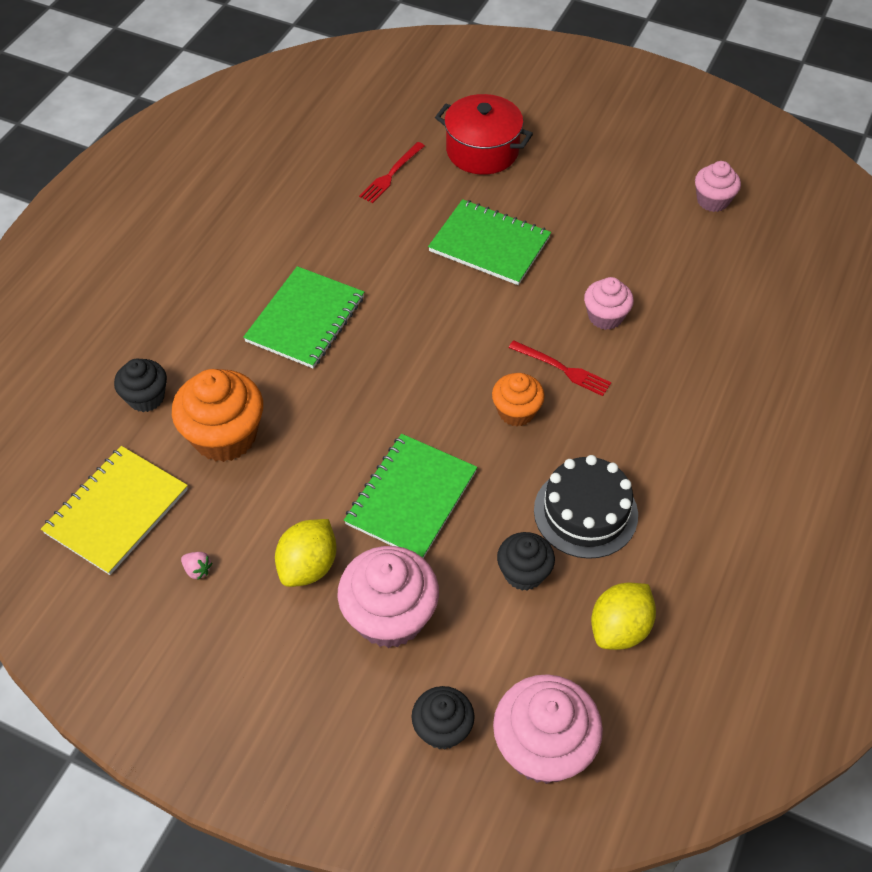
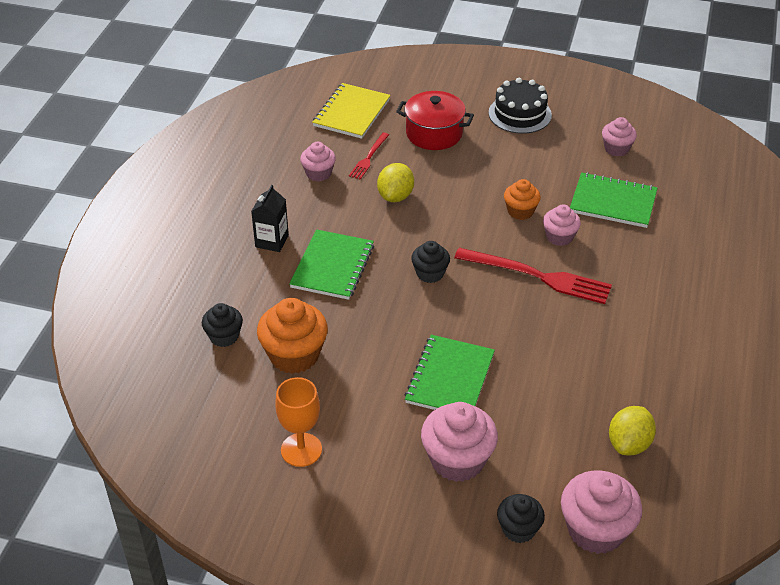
camera: 10 degrees left, 10 degrees down
(117, 511) = (225, 418): yellow notebook -> yellow notebook (352, 113)
(197, 570) = (301, 450): pink strawberry -> orange goblet
(240, 274) = (272, 241): none -> black carton
(308, 566) = (386, 435): yellow lemon -> yellow lemon (395, 196)
(323, 188) = (318, 173): none -> pink cupcake
(489, 244) = (458, 198): green notebook -> green notebook (613, 202)
(516, 411) = (511, 309): orange cupcake -> orange cupcake (520, 211)
(524, 573) = (548, 417): black cupcake -> black cupcake (430, 273)
(562, 369) = (537, 276): red fork -> red fork, size x1.90
(585, 512) = (582, 370): black cake -> black cake (520, 114)

